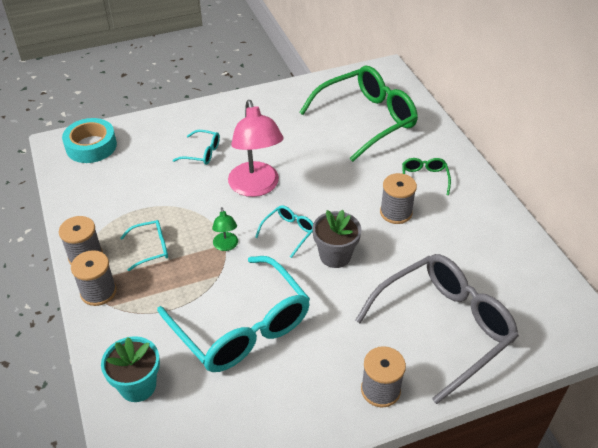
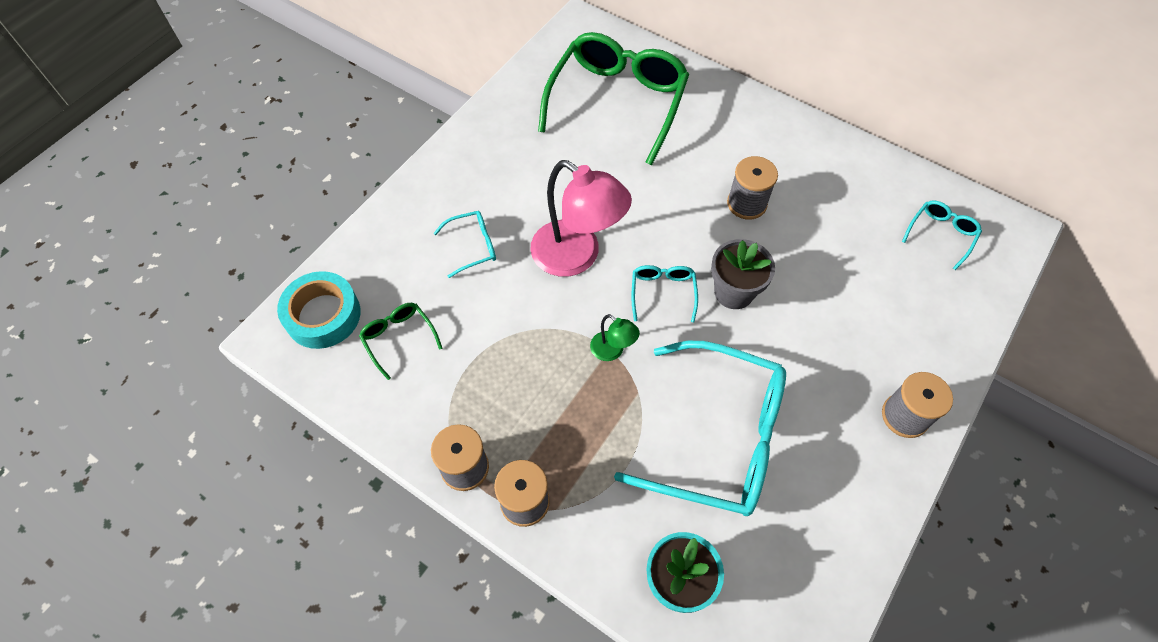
camera: 35 degrees left, 15 degrees up
(150, 248) = (531, 407): turquoise glasses -> turquoise glasses (940, 235)
(424, 179) = (739, 146): green glasses -> green glasses (399, 339)
(443, 328) = (900, 310): grey glasses -> none

